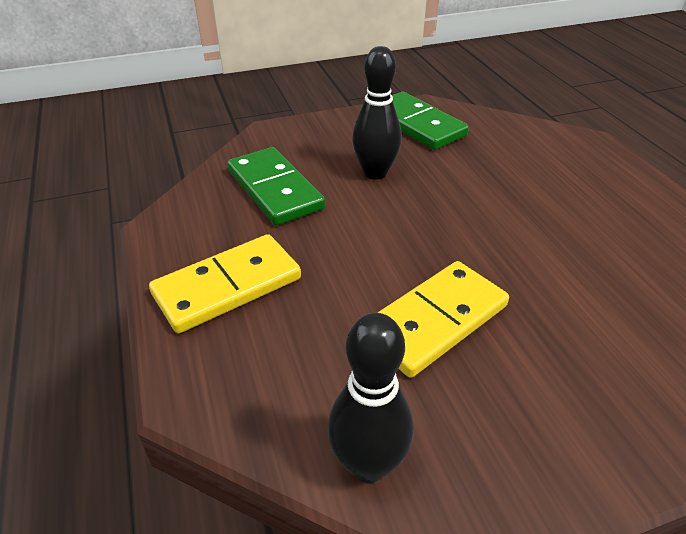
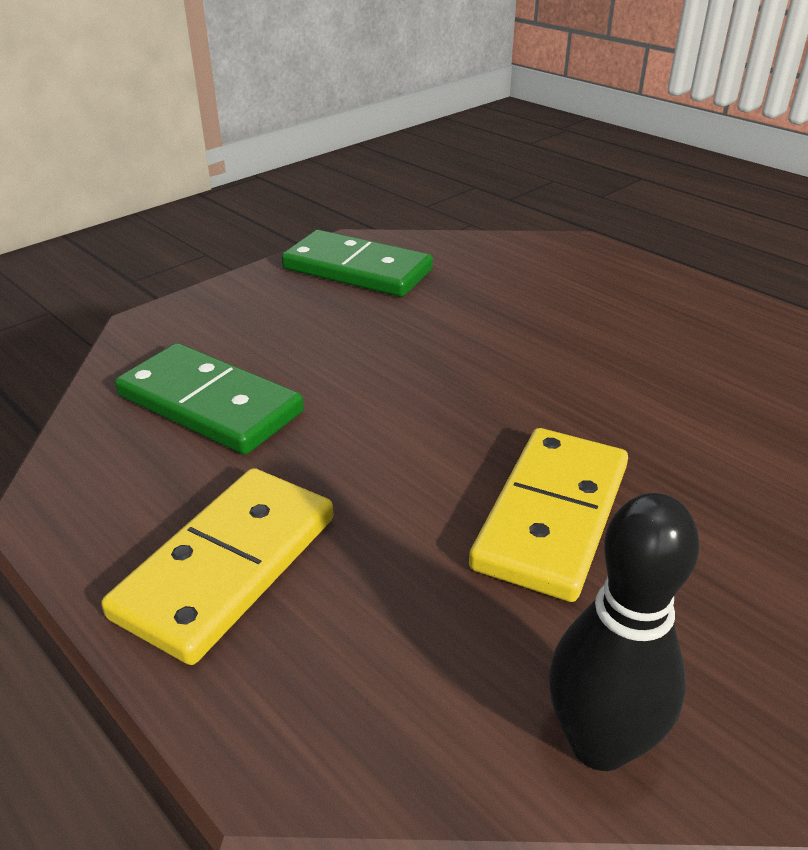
camera: 25 degrees left, 5 degrees down
(375, 173) = (342, 345): black bowling pin -> none

